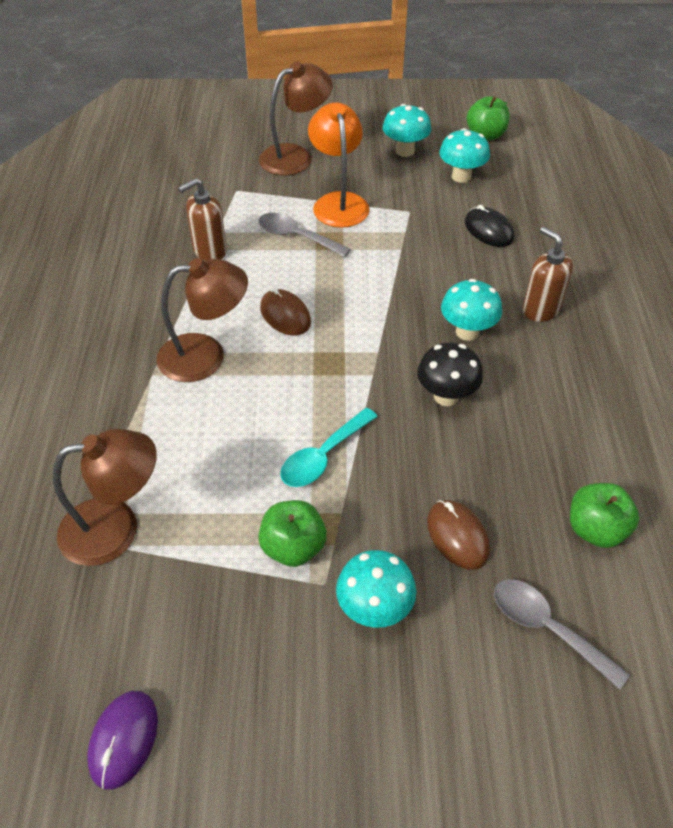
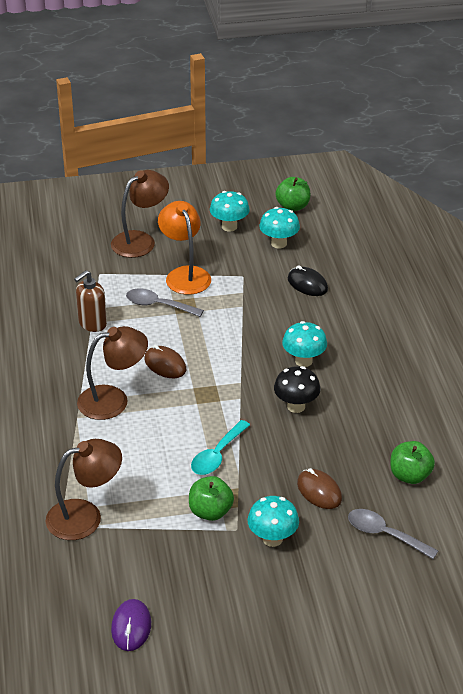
camera: 10 degrees left, 10 degrees down
(540, 309) = (355, 339): brown soap dispenser -> none

